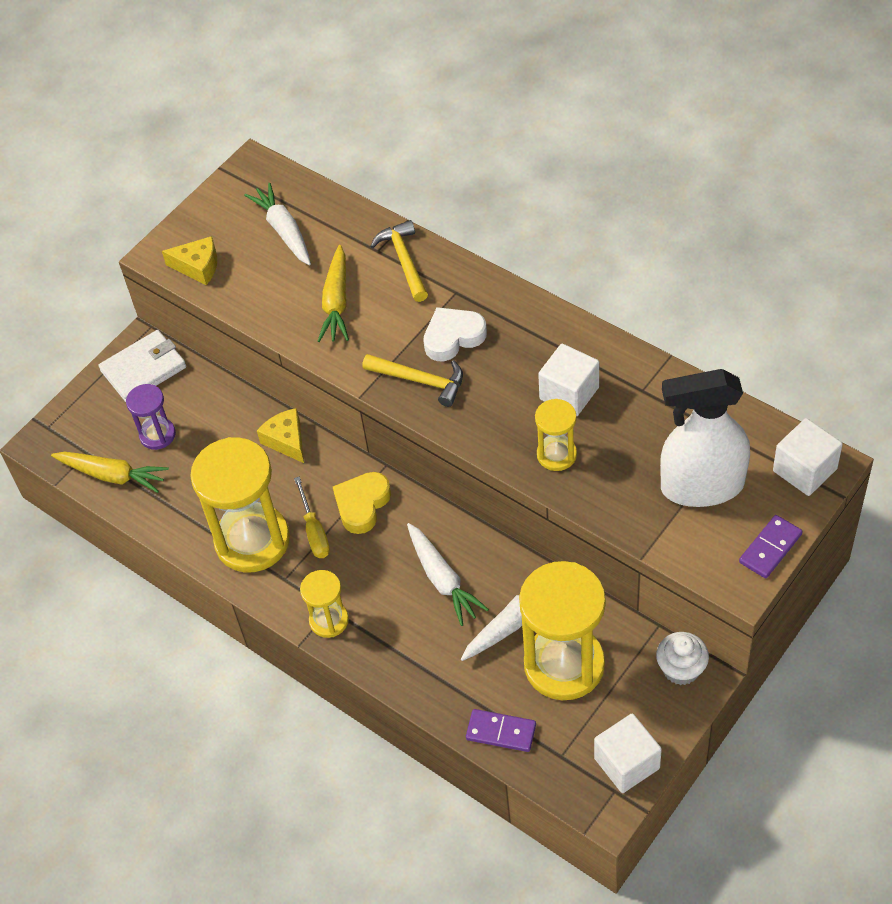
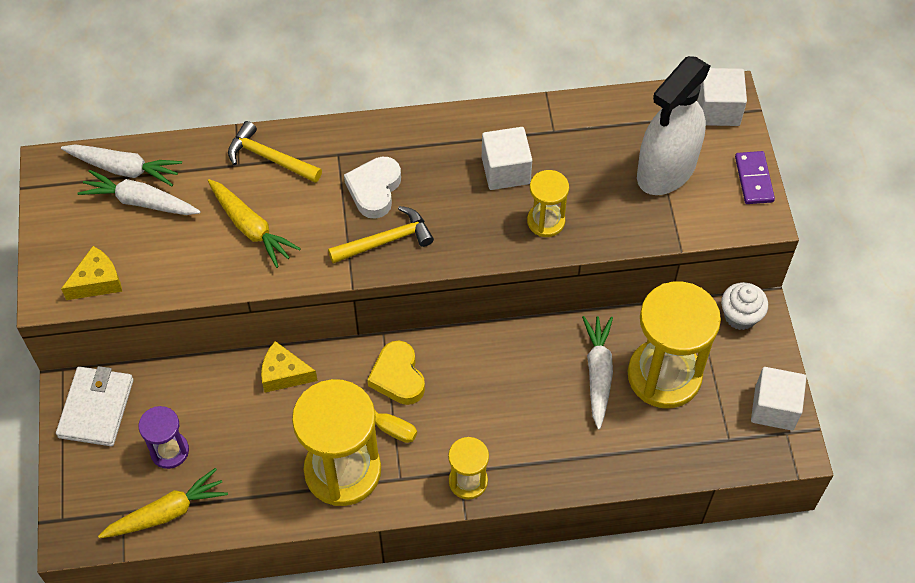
camera: 50 degrees left, 5 degrees up
(443, 579) = (517, 384): white carrot -> white carrot (124, 169)
(501, 732) = (673, 457): purple domino -> none

